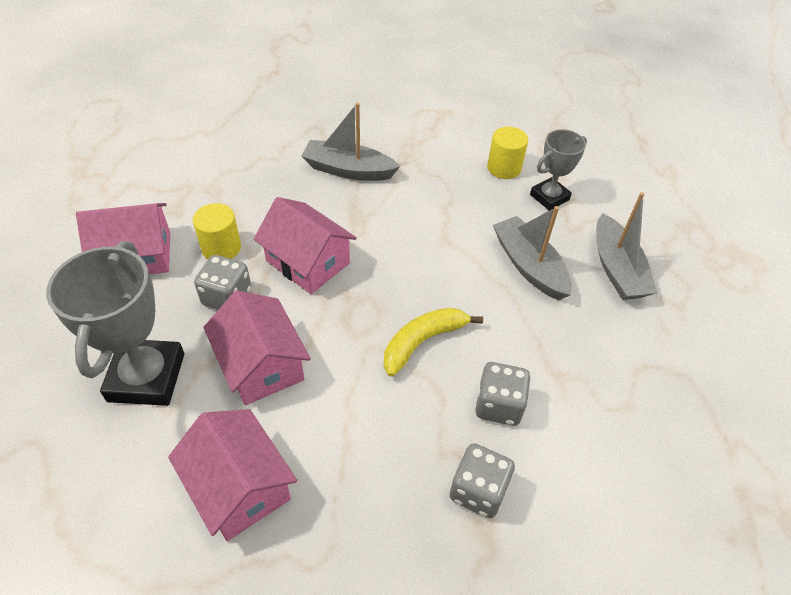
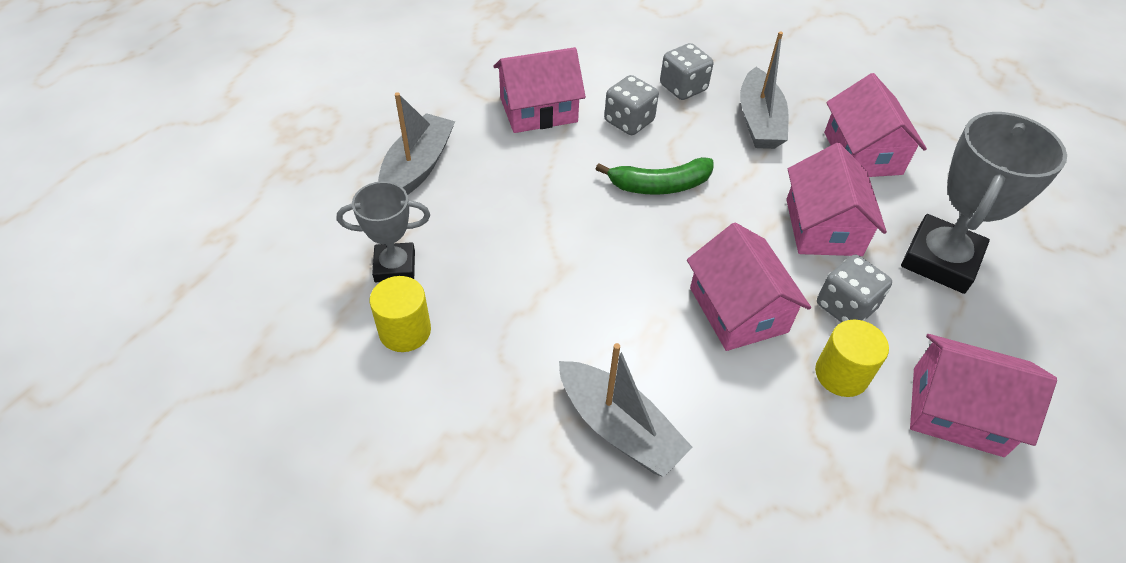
camera: 150 degrees left, 0 degrees up
(423, 342) = (660, 185): yellow banana -> green banana
(529, 266) = (499, 205): grey boat -> grey boat (759, 121)
(589, 376) = (538, 110): none -> pink house

